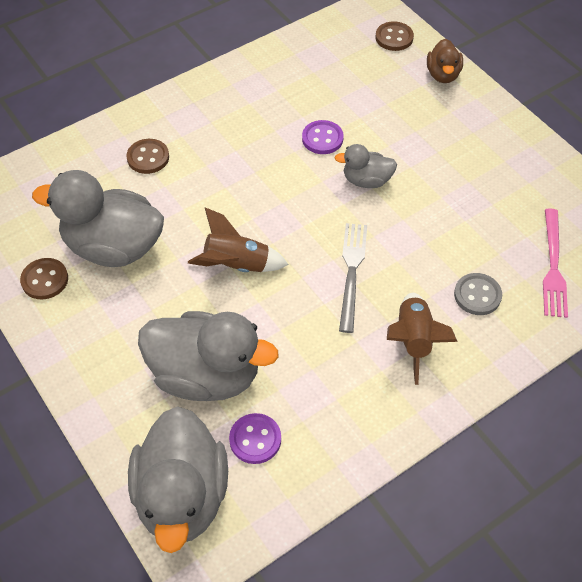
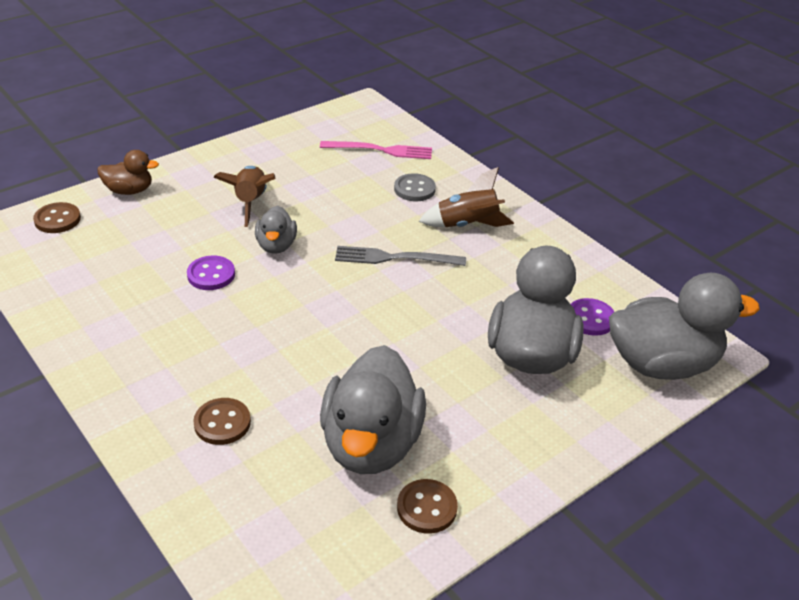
camera: 95 degrees left, 15 degrees down
(236, 265) = (392, 337): brown rocket -> brown rocket (250, 202)

